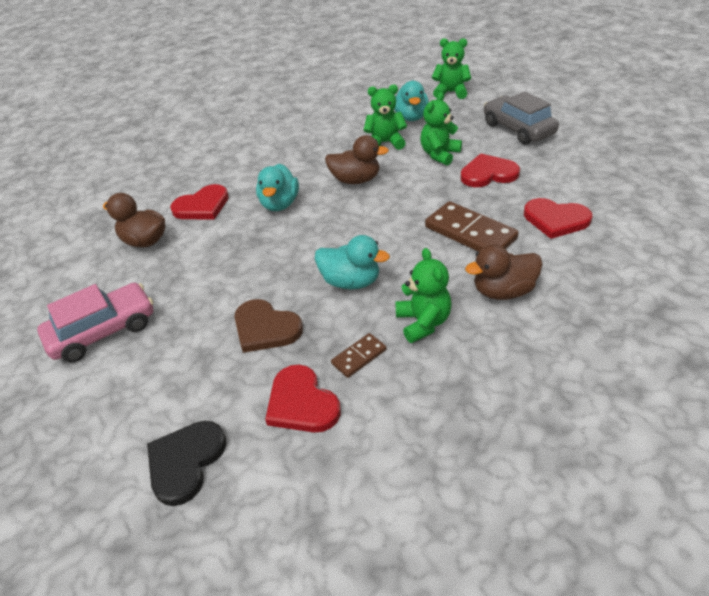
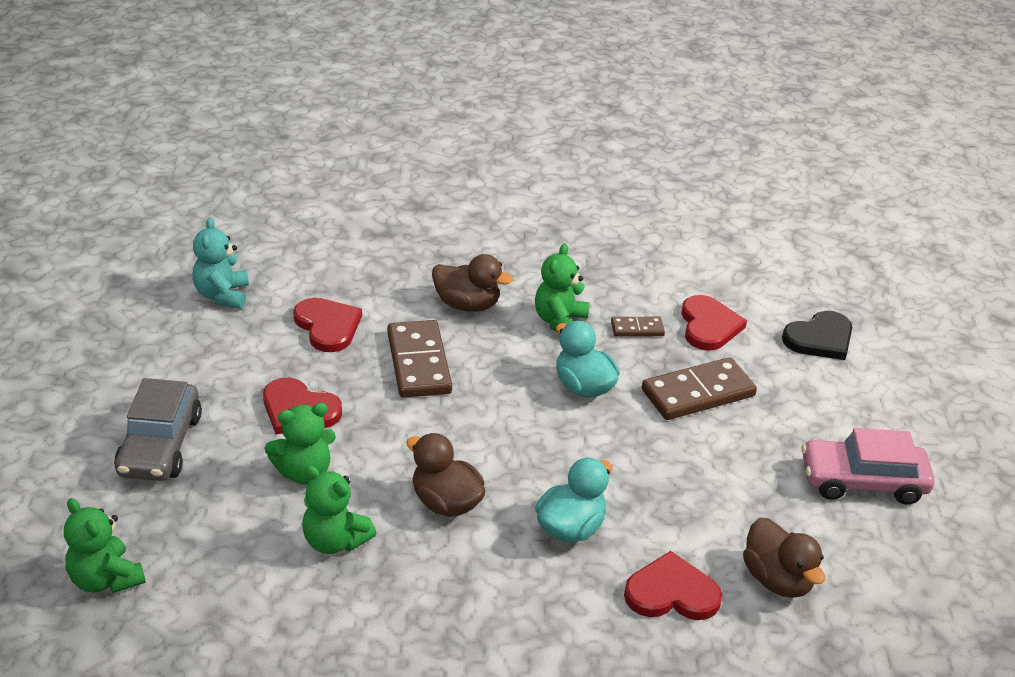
camera: 150 degrees left, 5 degrees down
(265, 328) = (698, 393): brown heart -> brown domino
(411, 117) = (236, 567): turquoise duck -> none
(644, 198) = (222, 295): none -> turquoise teddy bear

